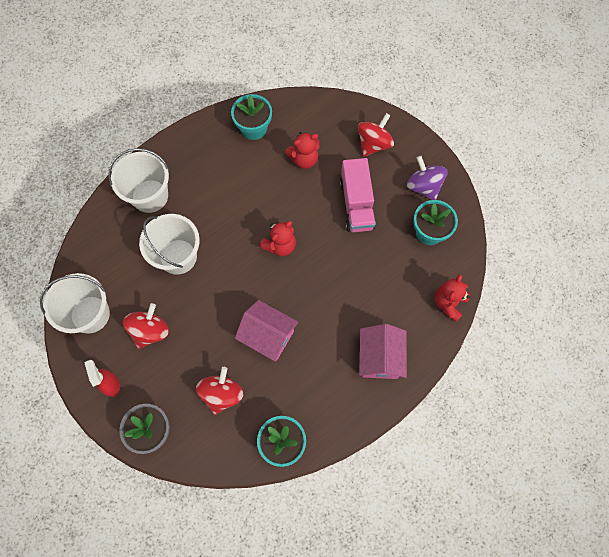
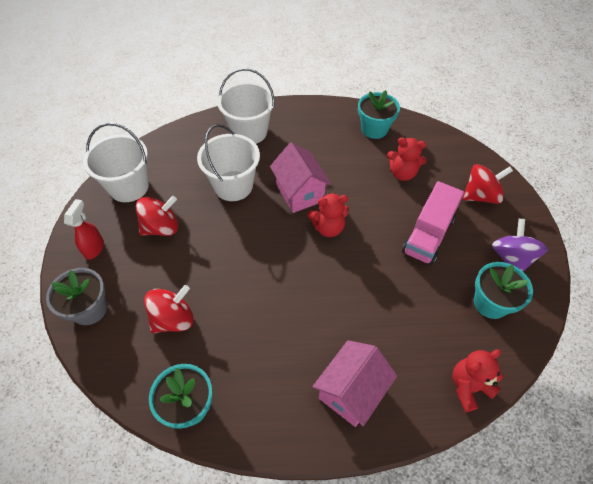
camera: 35 degrees right, 15 degrees down
(268, 336) = (256, 296): pink house -> pink house (300, 193)

